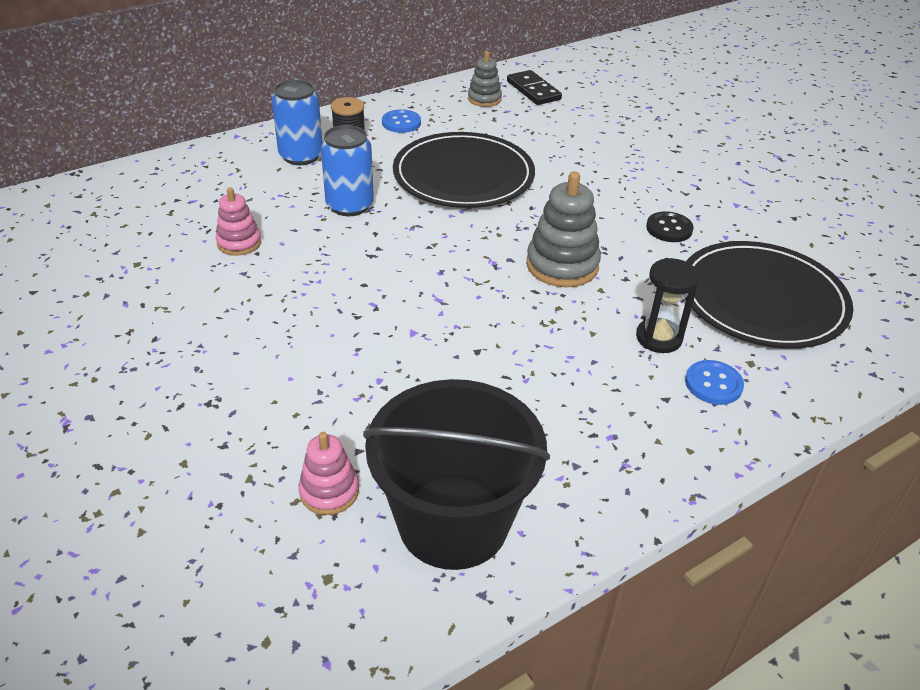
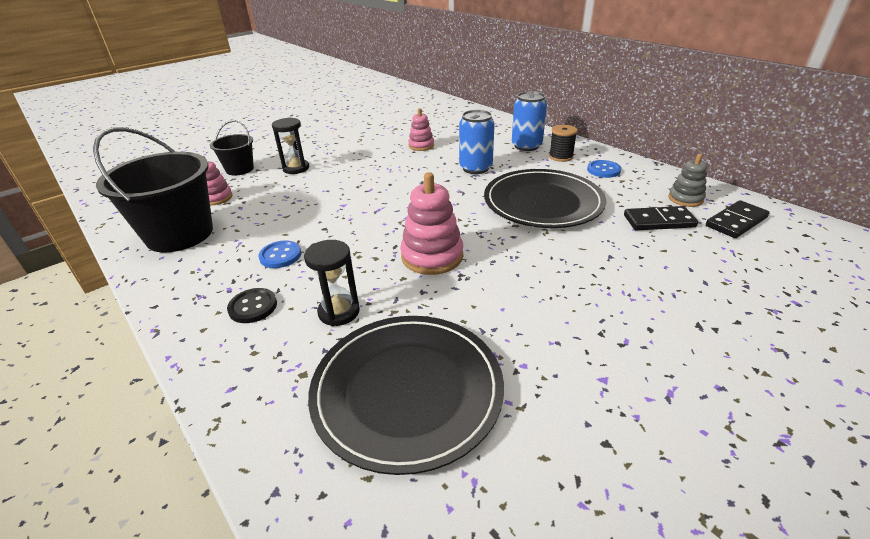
camera: 85 degrees right, 5 degrees down
(208, 473) = (239, 169): none -> black bucket
(250, 389) = (296, 168): none -> black hourglass
(523, 123) = (659, 221): none -> black domino
(562, 265) = (432, 256): grey stacking toy -> pink stacking toy
(669, 229) = (518, 319): black button -> black button (253, 307)
(713, 384) = (276, 345): blue button -> blue button (280, 256)

